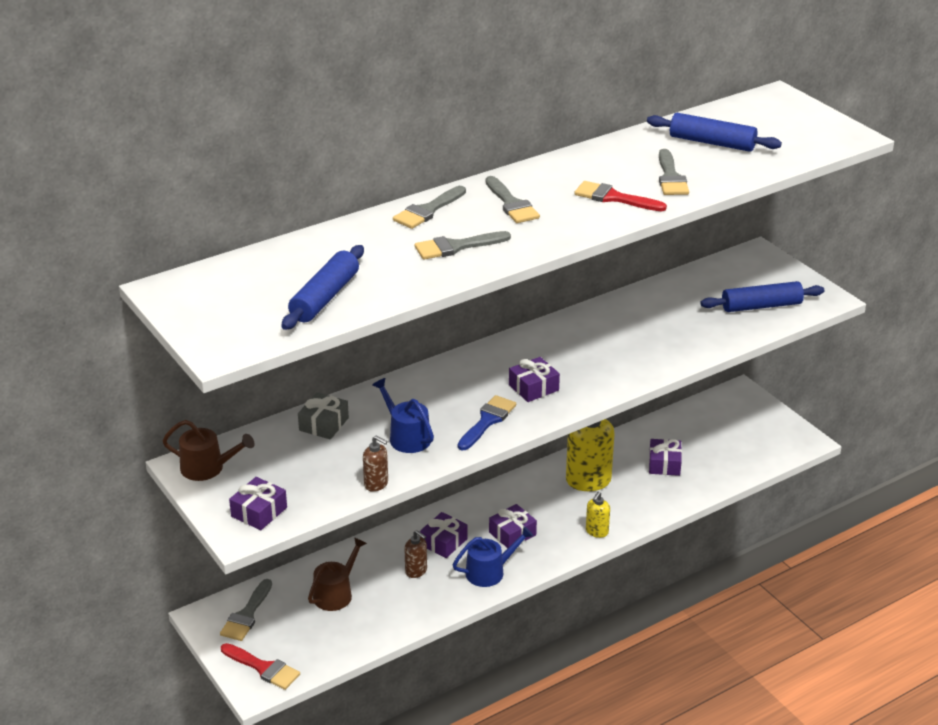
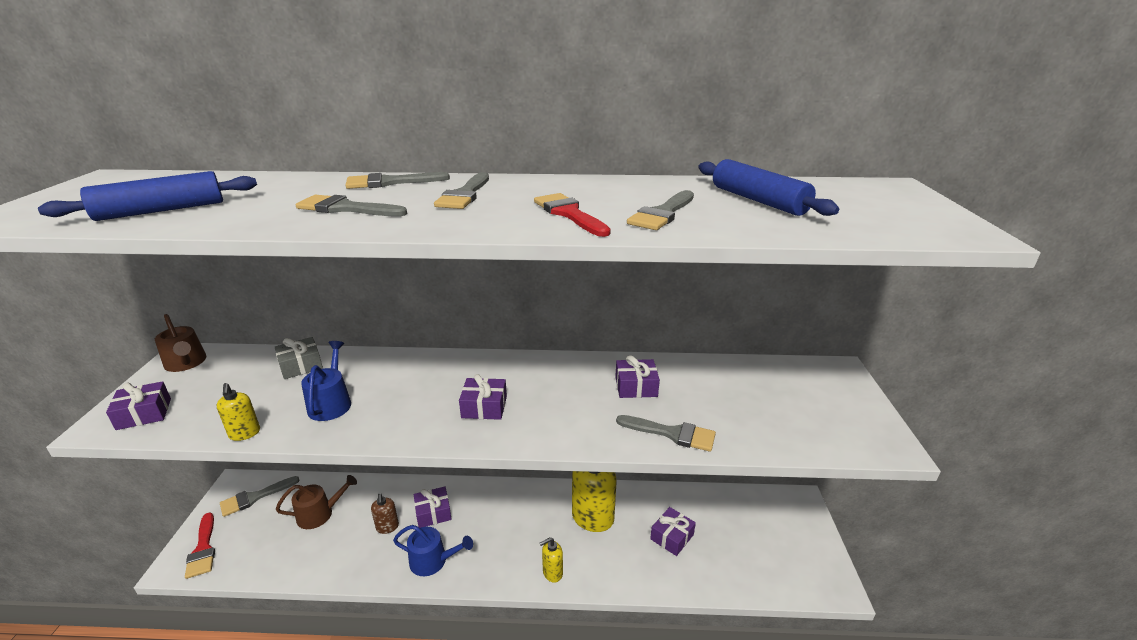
camera: 35 degrees right, 5 degrees down
(376, 484) = (245, 433): brown soap dispenser -> yellow soap dispenser
(487, 421) = (406, 420): blue brush -> none
(512, 533) = (487, 534): purple gift -> purple gift (636, 386)
(688, 348) = (672, 433): none -> grey brush
(761, 306) = (797, 422): blue rolling pin -> none

